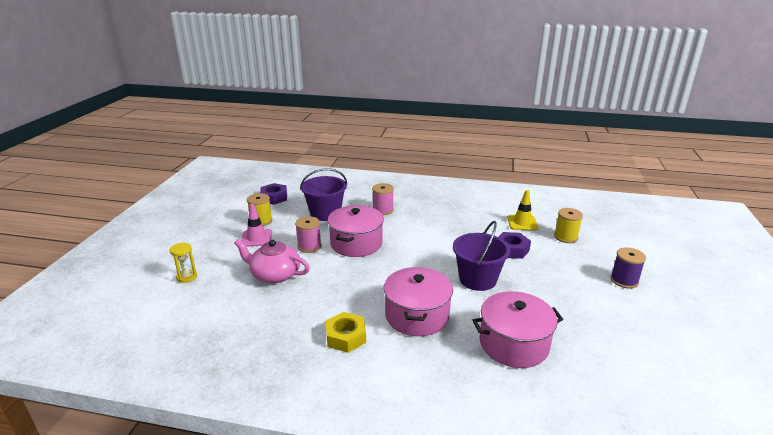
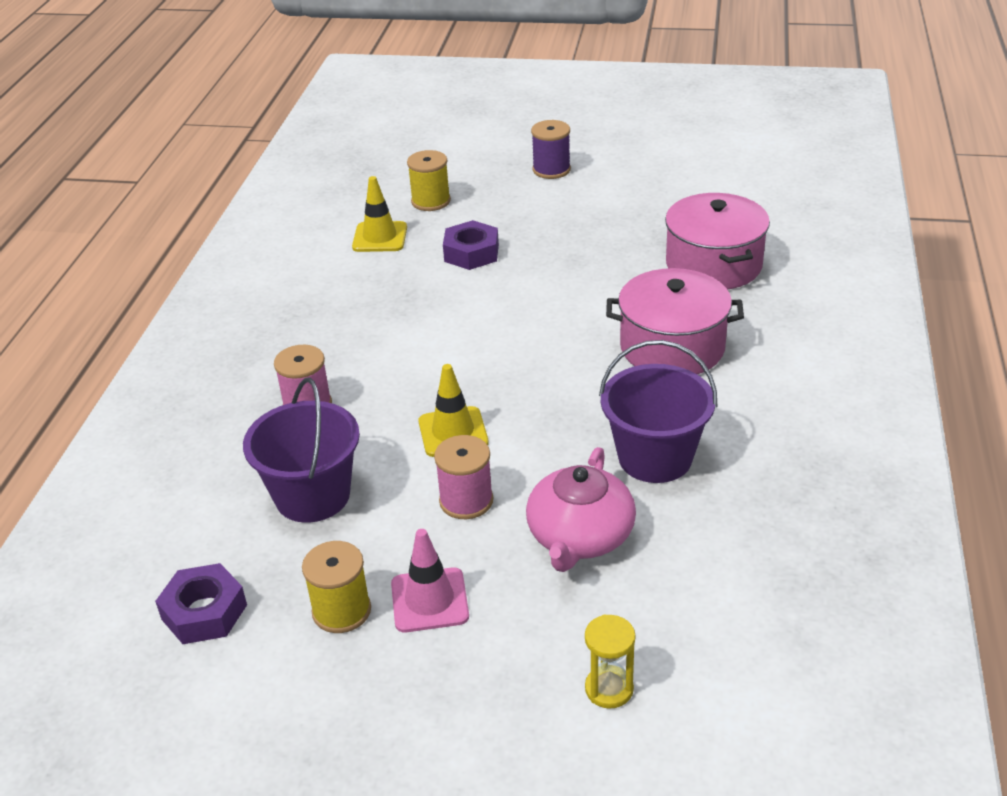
camera: 90 degrees left, 10 degrees up
(345, 337) = (744, 417): yellow nut -> none
(356, 243) = (453, 432): pink pot -> yellow traffic cone
(477, 279) = (564, 289): purple bucket -> purple bucket (655, 457)

